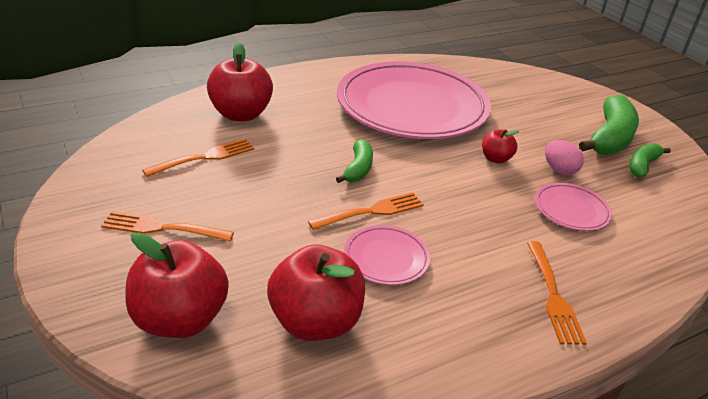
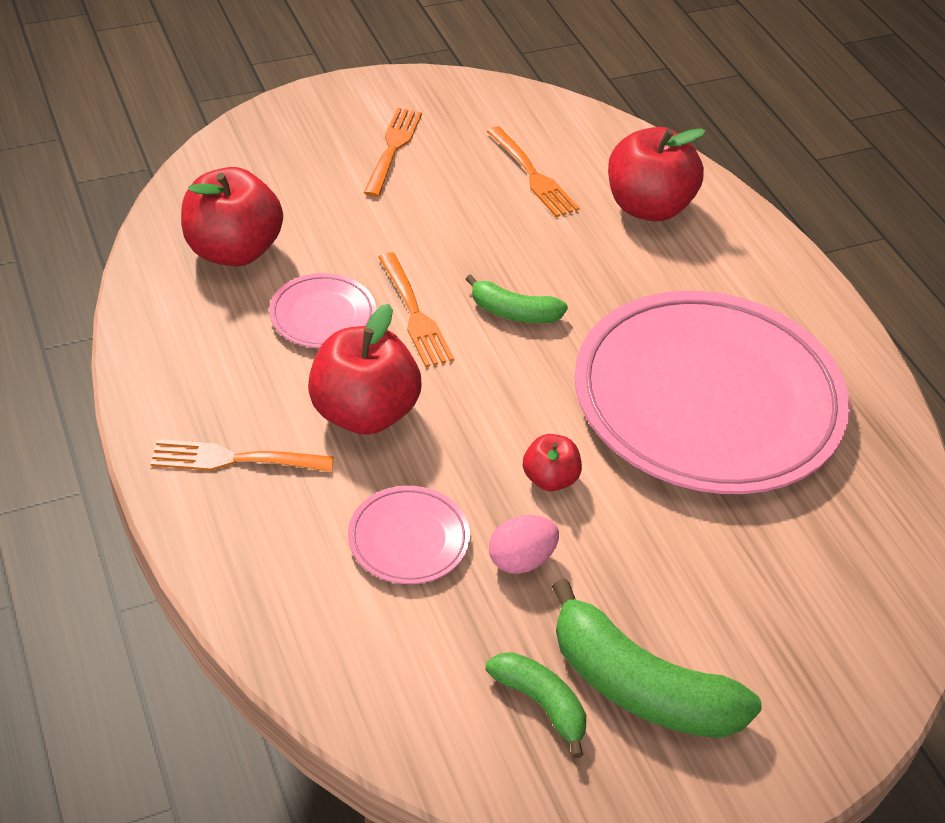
camera: 95 degrees right, 10 degrees up
(180, 319) = (255, 164): red apple -> red apple (364, 413)

